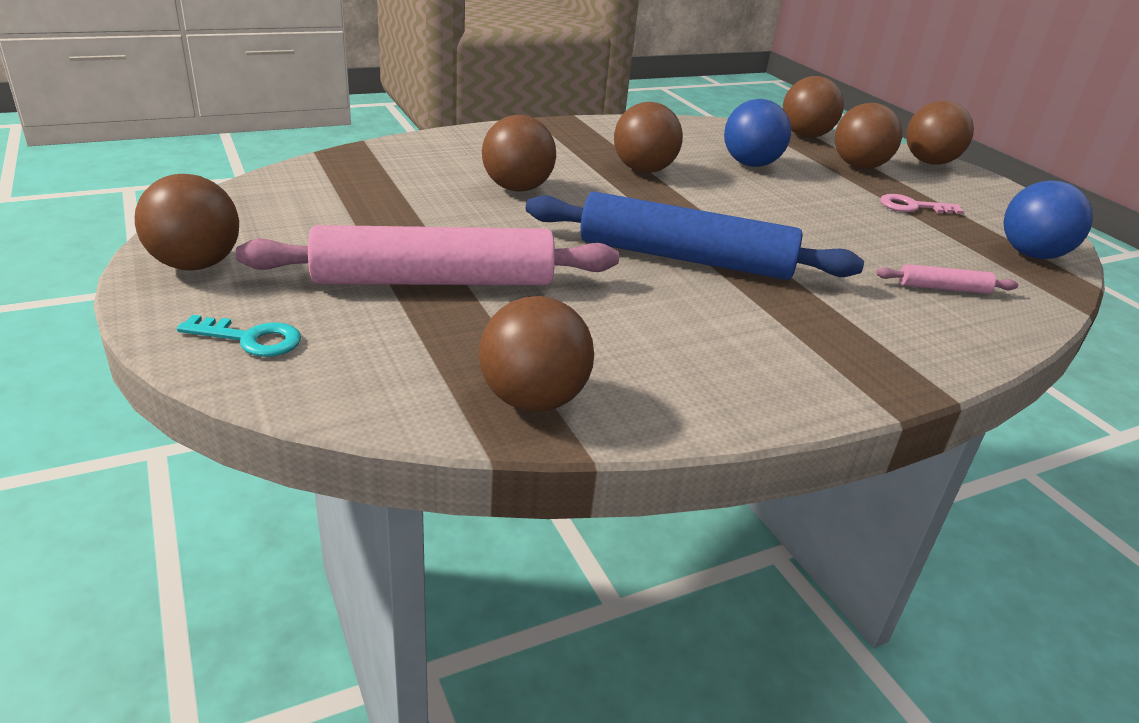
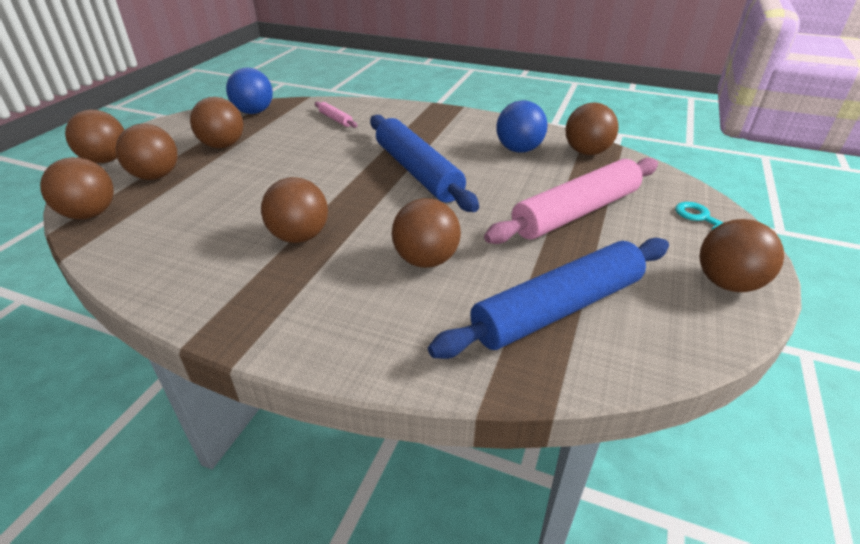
camera: 130 degrees left, 5 degrees up
(362, 194) = (557, 308): none -> blue rolling pin
(434, 281) = (576, 212): pink rolling pin -> pink rolling pin turned 75 degrees counterclockwise
(750, 164) = (214, 208): blue ball -> blue ball (519, 150)
(912, 207) = (223, 145): pink key -> brown ball

